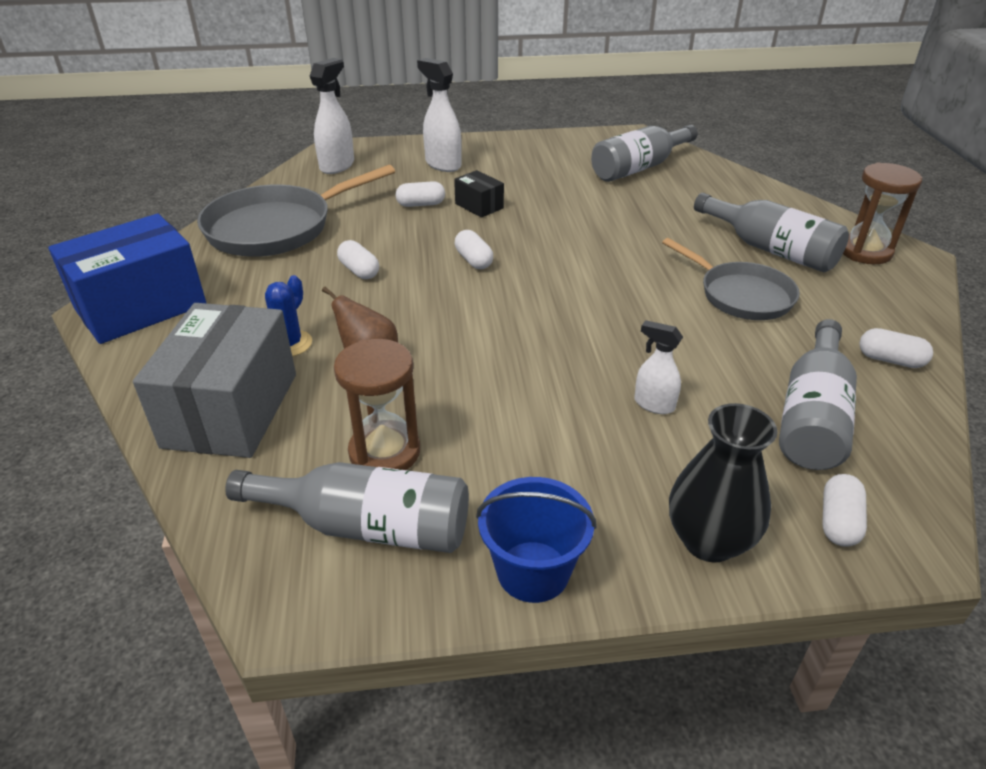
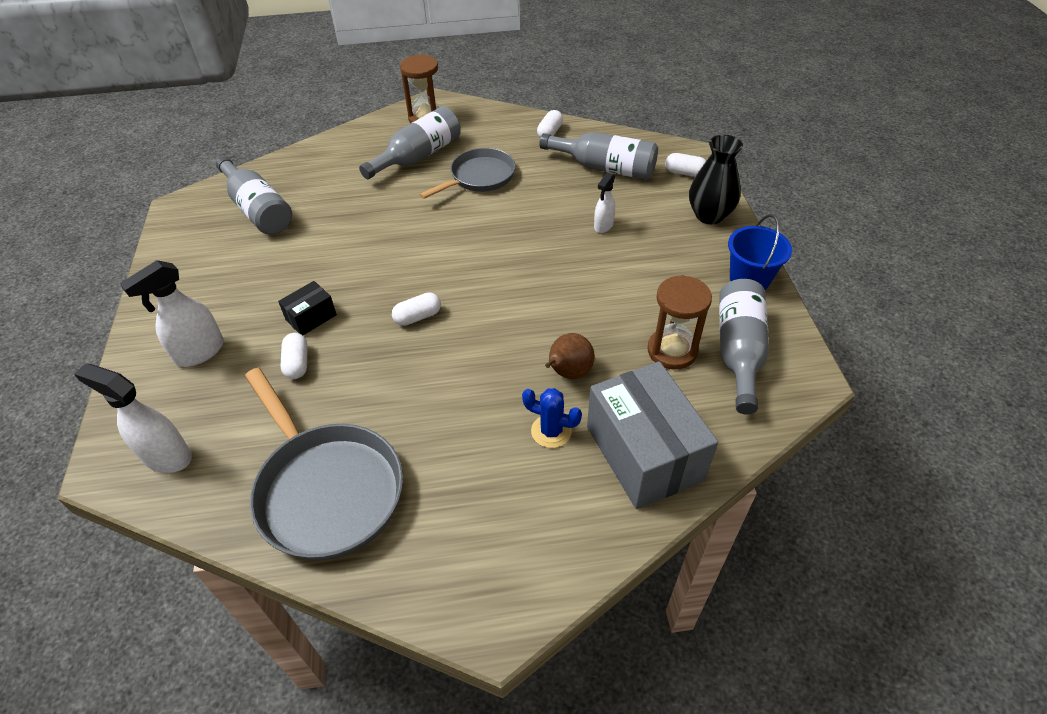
camera: 90 degrees left, 10 degrees up
(141, 307) = (491, 583): blue box -> none
(231, 410) = (644, 453): grey box -> grey box turned 60 degrees clockwise
(359, 271) = (429, 398): white capsule -> none

